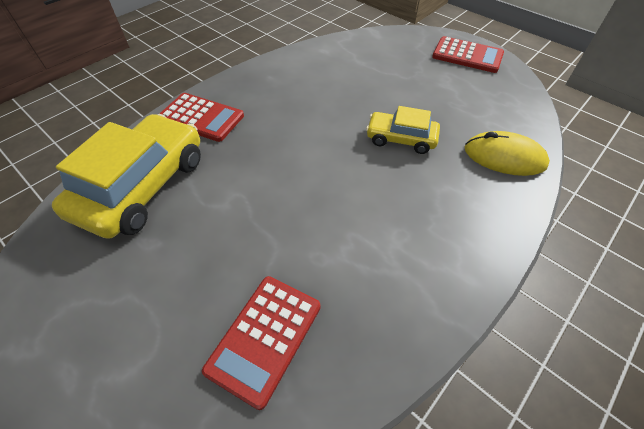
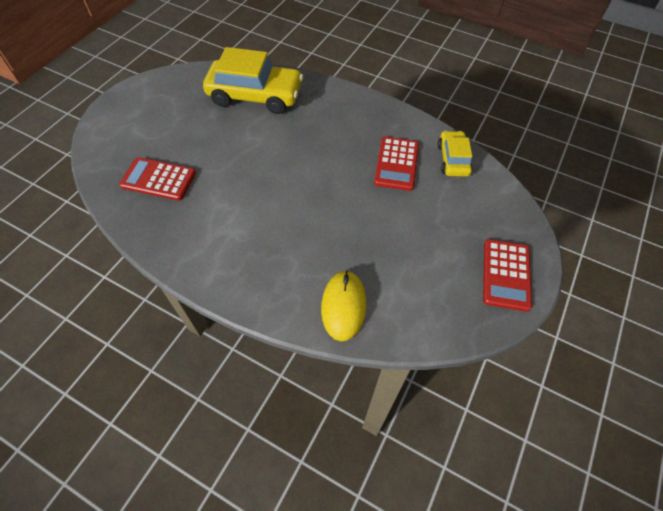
camera: 75 degrees right, 5 degrees up
(201, 117) = (328, 101): red calculator -> red calculator (396, 164)
(401, 139) = (344, 226): yellow car -> yellow car (453, 159)

